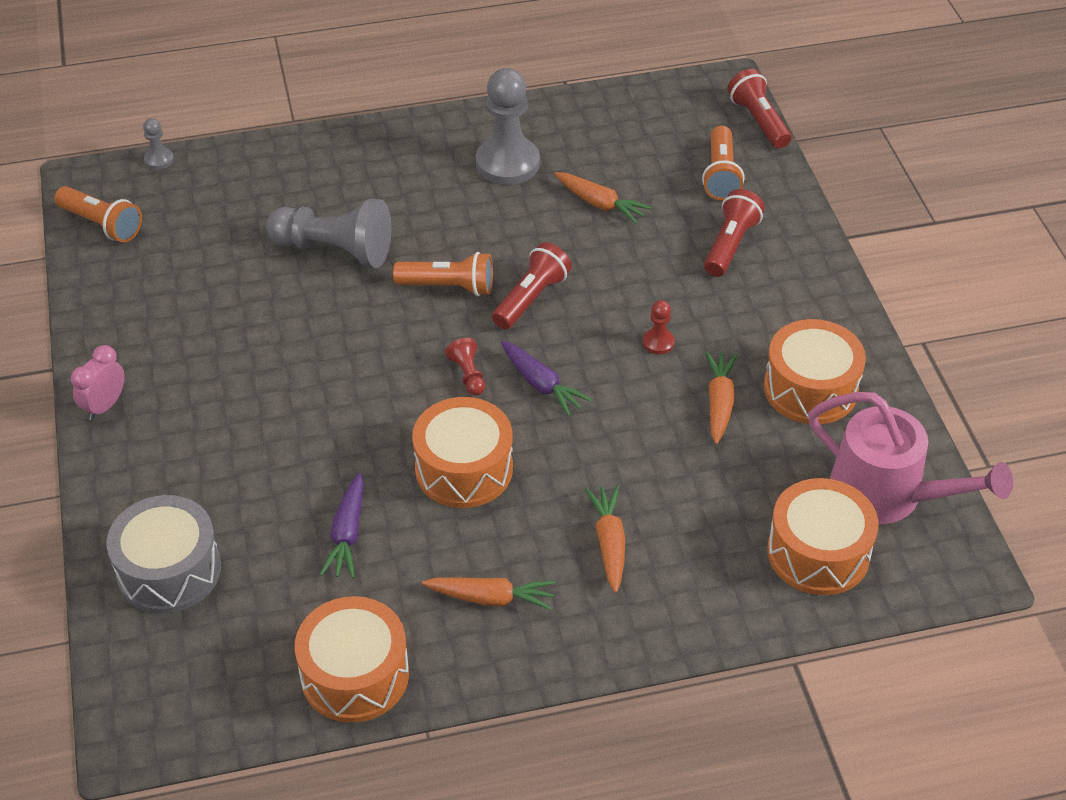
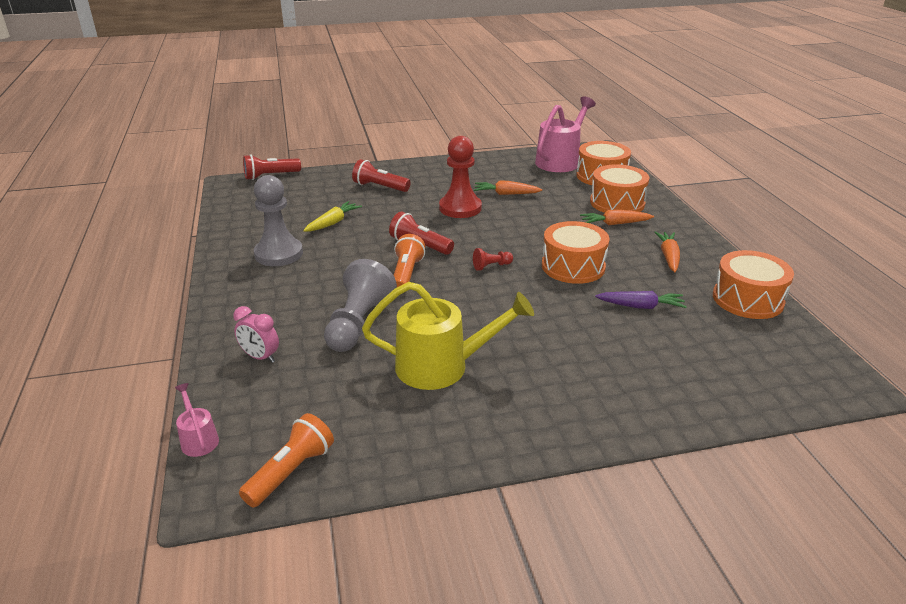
camera: 90 degrees left, 15 degrees down
(104, 406) = (545, 438): pink clock -> pink clock (260, 357)
(159, 160) = (198, 439): grey pawn -> pink watering can
(169, 570) = (705, 382): grey drum -> none
(241, 324) = (442, 366): none -> yellow watering can
(541, 385) = (498, 242): purple carrot -> none
(600, 204) = (333, 222): orange carrot -> yellow carrot
(658, 342) = (460, 208): red pawn -> red pawn, size x2.22
(721, 175) = (317, 187): orange flashlight -> none
(810, 388) = (493, 173): orange drum -> orange drum (617, 203)

